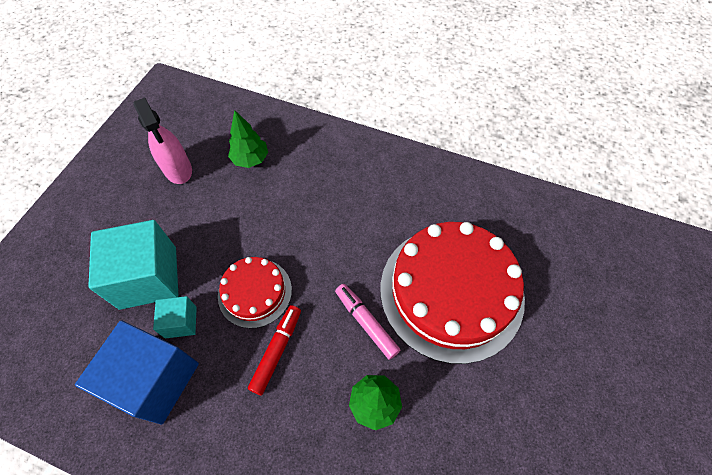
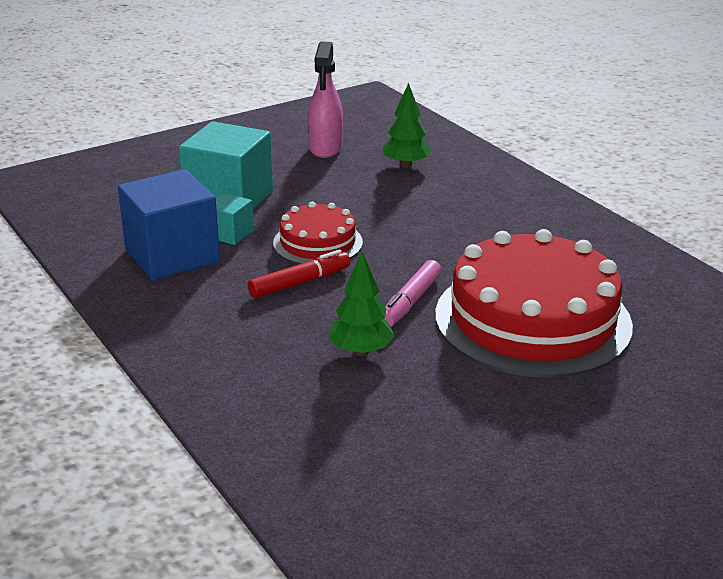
camera: 35 degrees right, 30 degrees down
(366, 323) = (410, 302): pink marker -> pink marker turned 150 degrees counterclockwise

